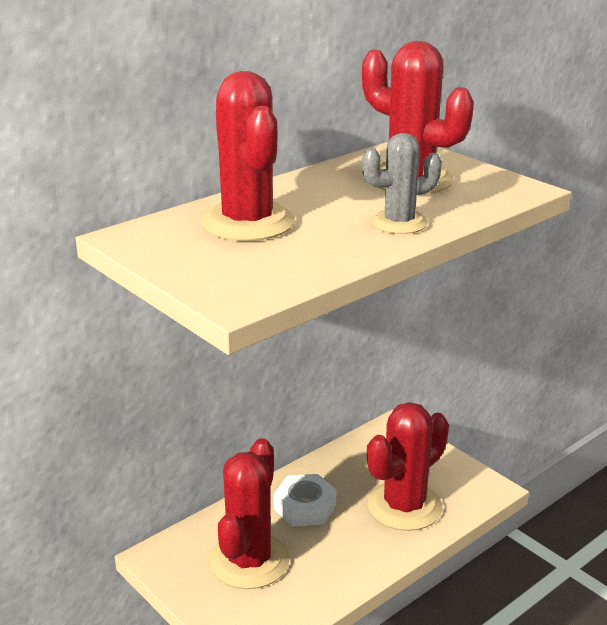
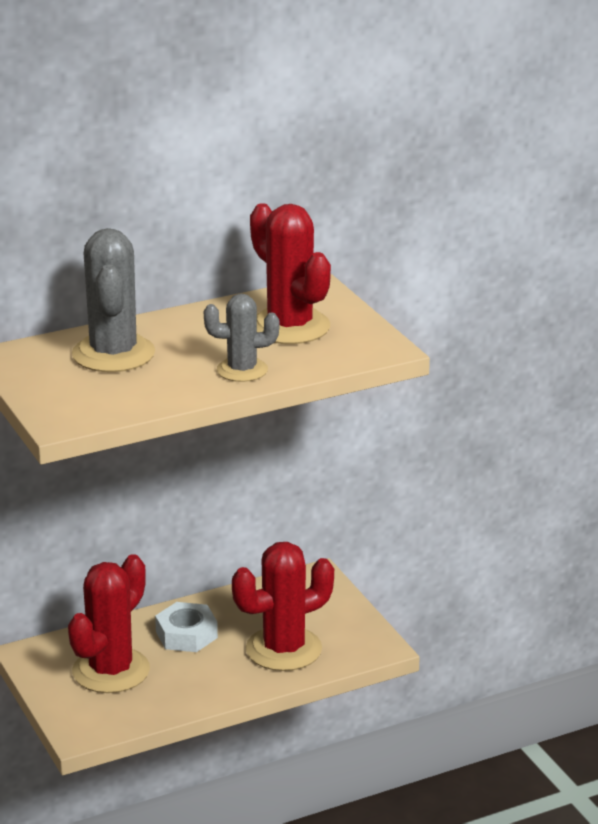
camera: 15 degrees right, 0 degrees up
(248, 223) = (113, 354): red cactus -> grey cactus

